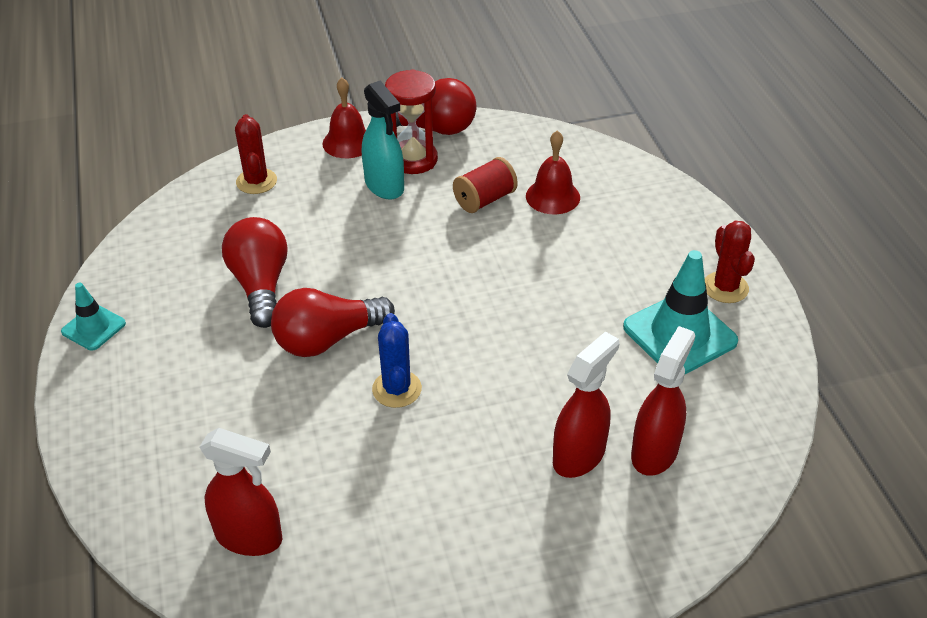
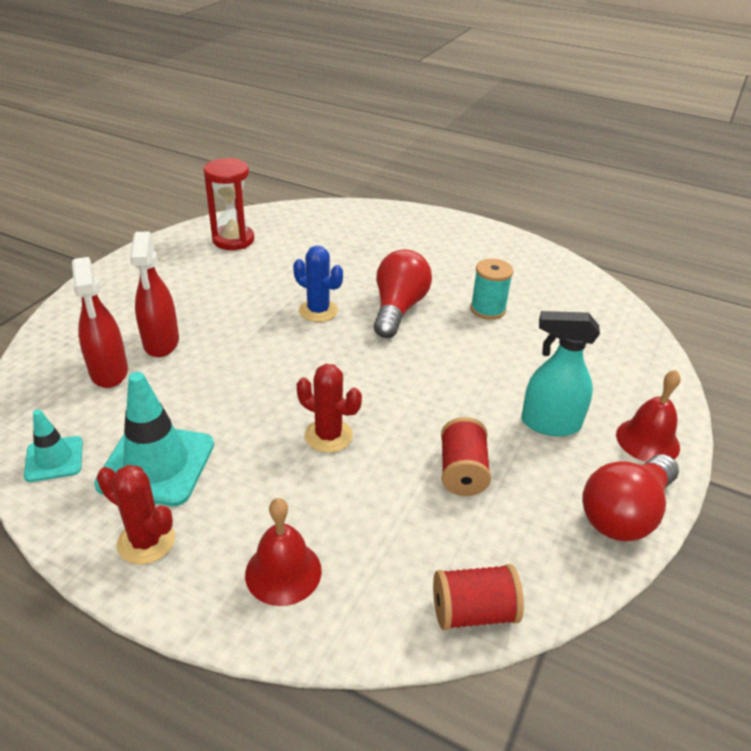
camera: 130 degrees right, 5 degrees down
(93, 327) = (518, 245): turquoise traffic cone -> turquoise traffic cone (54, 459)
(249, 537) = (296, 229): red spray bottle -> none
(256, 181) = (626, 362): red cactus -> red cactus (328, 436)
(260, 285) = (487, 309): red light bulb -> turquoise spool
(413, 160) = (576, 465): red hourglass -> red hourglass (233, 240)
(552, 196) = (414, 522): red bell -> red bell (283, 572)
(578, 148) = (473, 612): none -> red spool

